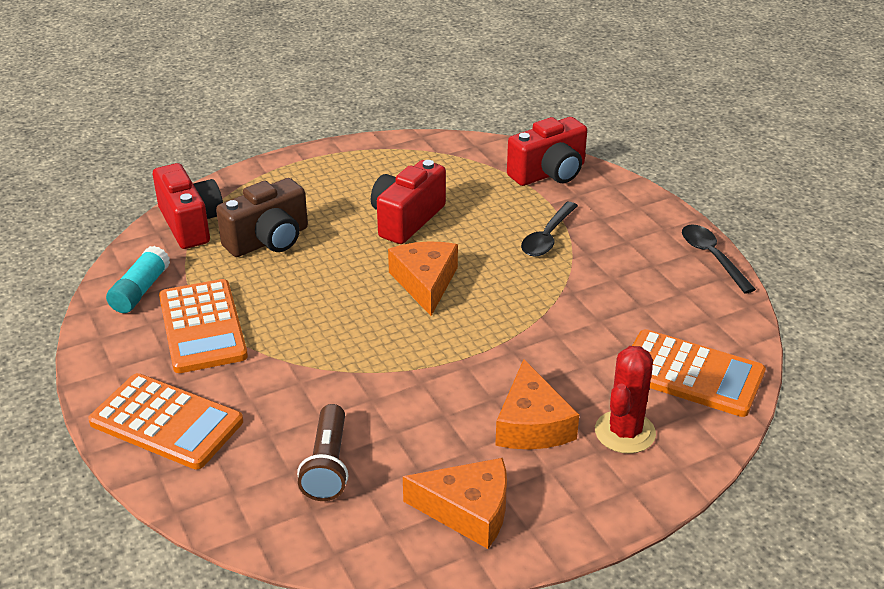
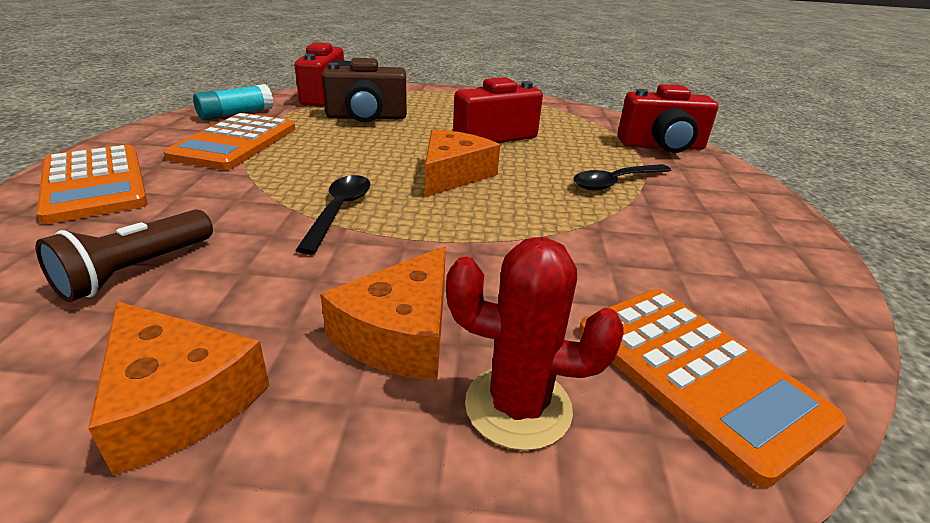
camera: 30 degrees right, 5 degrees down
(625, 432) = (518, 406): red cactus -> red cactus turned 45 degrees clockwise
(712, 257) = (818, 258): black spoon -> black spoon (339, 211)

